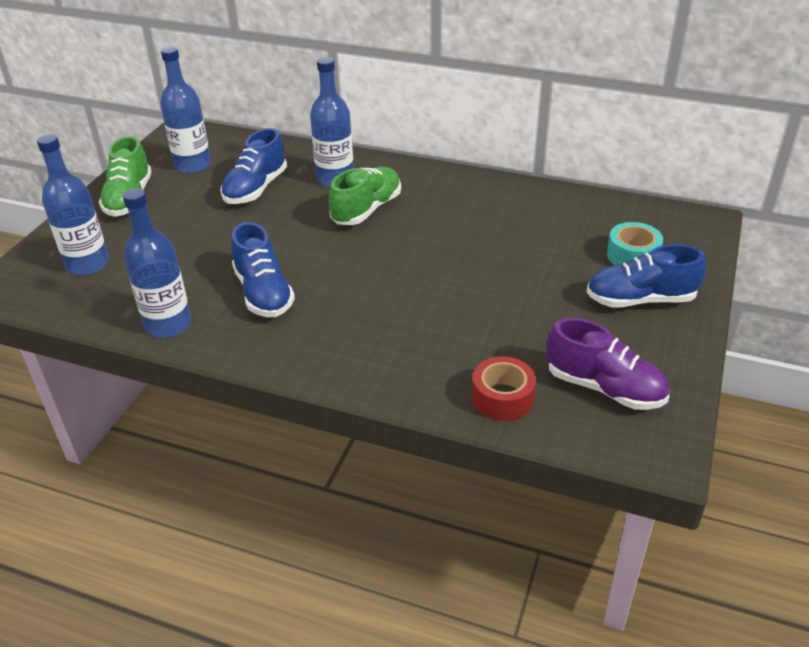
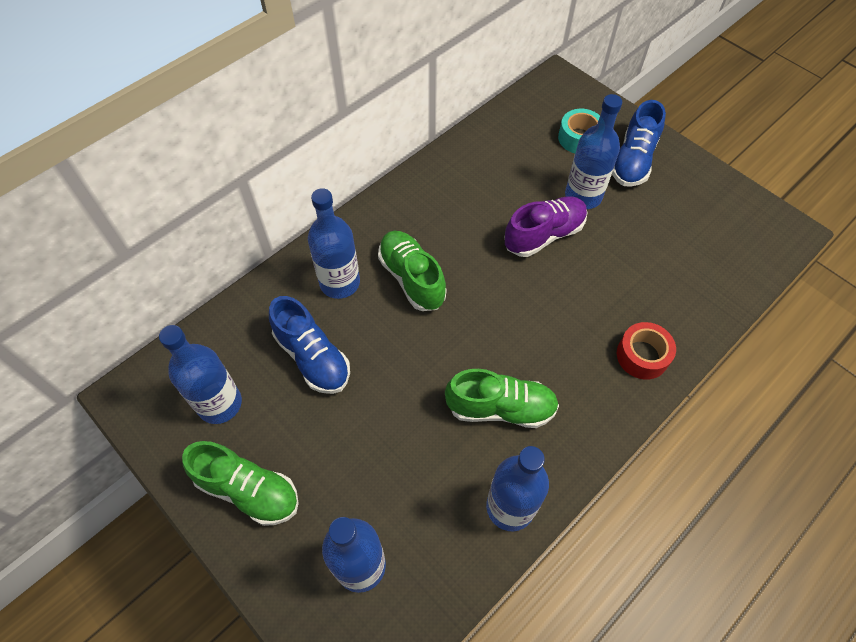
camera: 65 degrees left, 20 degrees up
(263, 293) = (500, 408): blue shoe -> green shoe
(502, 398) = (707, 291): red tape -> red tape (642, 356)
(554, 278) = (583, 196): none -> blue bottle
(604, 388) = (718, 228): purple shoe -> purple shoe (544, 235)

